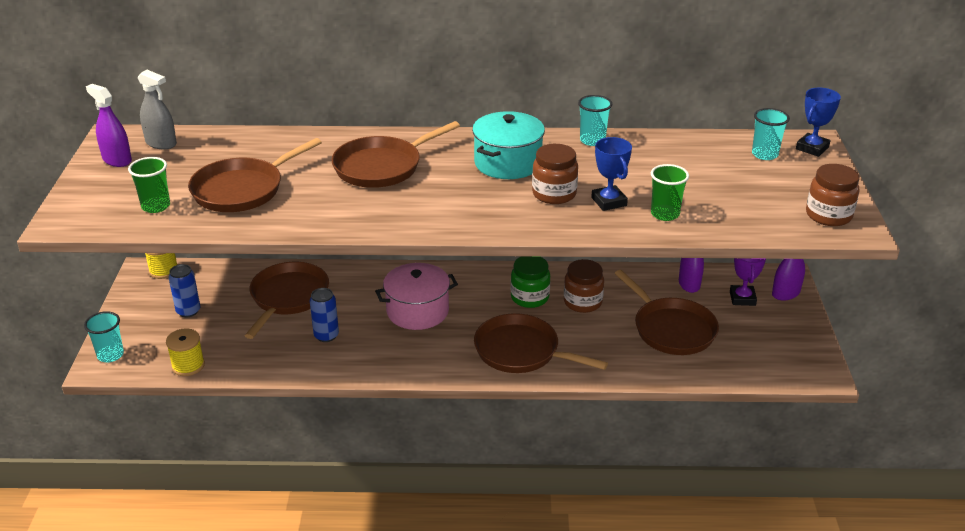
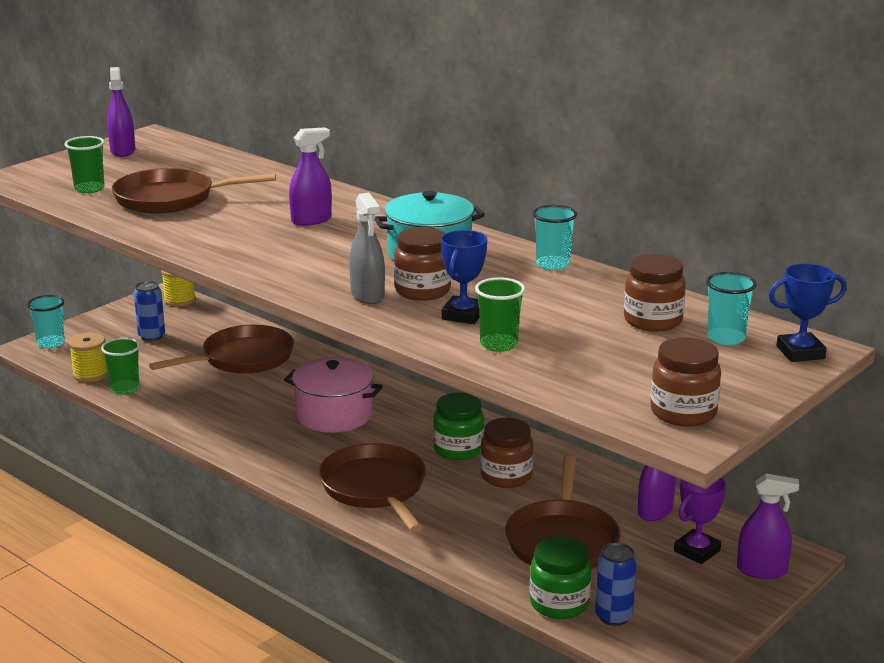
camera: 40 degrees right, 10 degrees down
(161, 143) = (175, 150): grey spray bottle -> grey spray bottle (367, 295)
(235, 364) = (125, 388): none -> green cup
(326, 335) = (227, 400): blue can -> blue can (613, 616)
(382, 167) = (311, 220): brown pan -> purple spray bottle
(712, 159) = (652, 321): none -> brown jar
(725, 371) = (559, 603): none -> green jar

